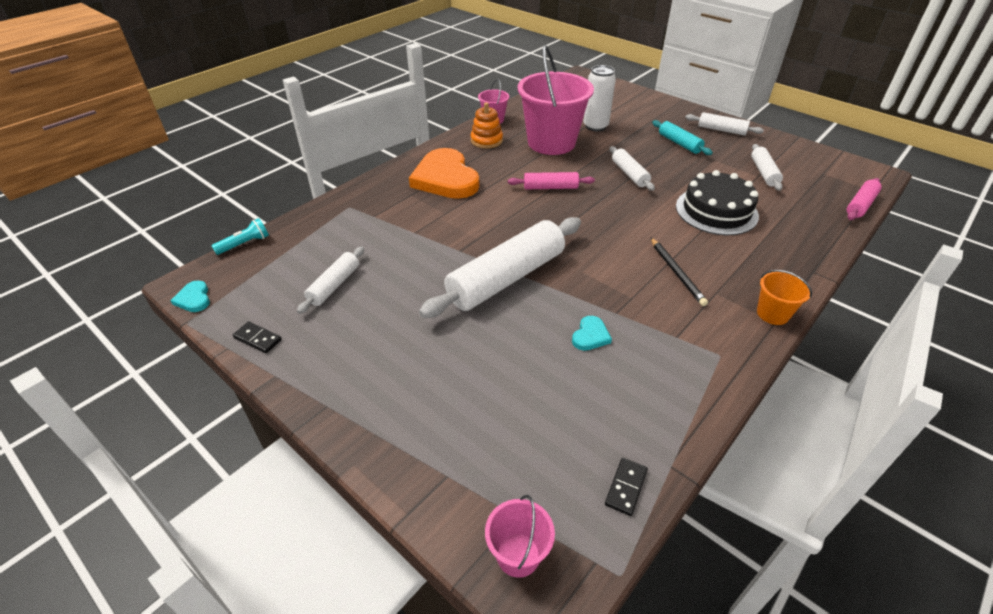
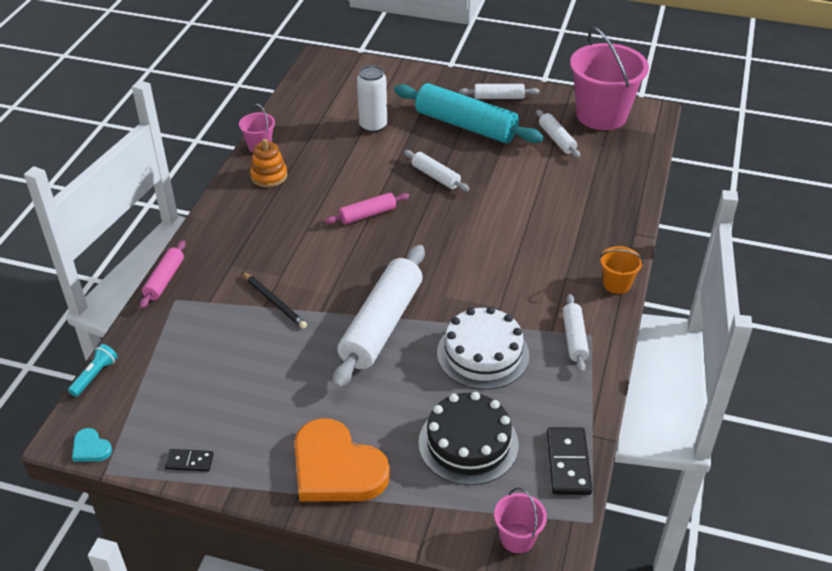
camera: 25 degrees left, 0 degrees up
(334, 285) = (223, 386): white rolling pin -> white rolling pin (574, 338)
(445, 178) = (255, 235): orange heart -> orange heart (336, 468)
(551, 142) = (338, 159): pink bucket -> pink bucket (601, 115)
(590, 335) = (483, 354): turquoise heart -> white cake
(625, 487) = (568, 463): black domino -> black domino, size x1.73
(676, 273) = (526, 271): black pencil -> black pencil (274, 302)
(679, 143) = (466, 125): turquoise rolling pin -> turquoise rolling pin, size x2.01
(716, 211) = (532, 195): black cake -> black cake (468, 443)
(860, 205) = (649, 152): pink rolling pin -> pink rolling pin (164, 280)

